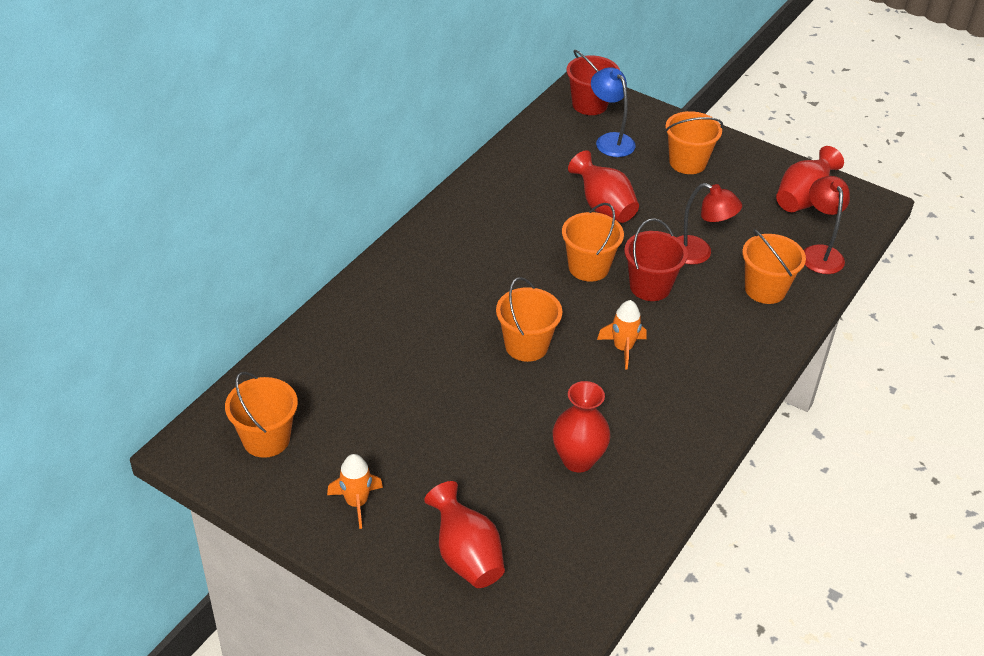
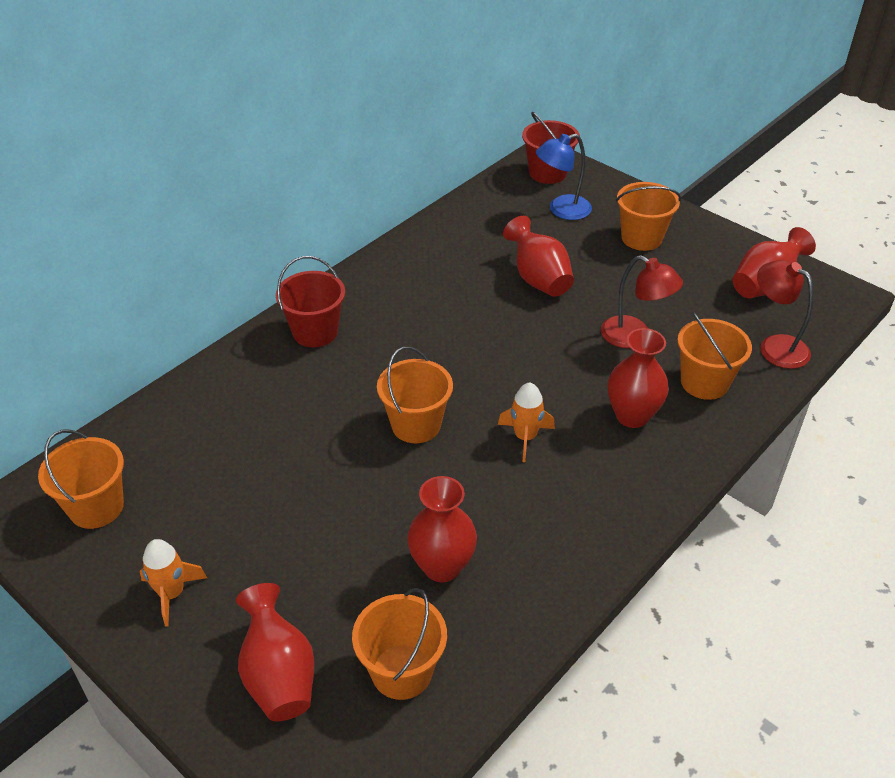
camera: 10 degrees right, 0 degrees up
(588, 267) = (507, 343): orange bucket -> orange bucket (401, 671)
(610, 140) = (561, 210): blue lamp -> blue lamp turned 90 degrees counterclockwise
(650, 287) = (571, 369): red bucket -> red bucket (315, 332)
(709, 323) = (632, 416): none -> red vase
(819, 253) = (775, 346): red lamp -> red lamp turned 45 degrees counterclockwise

